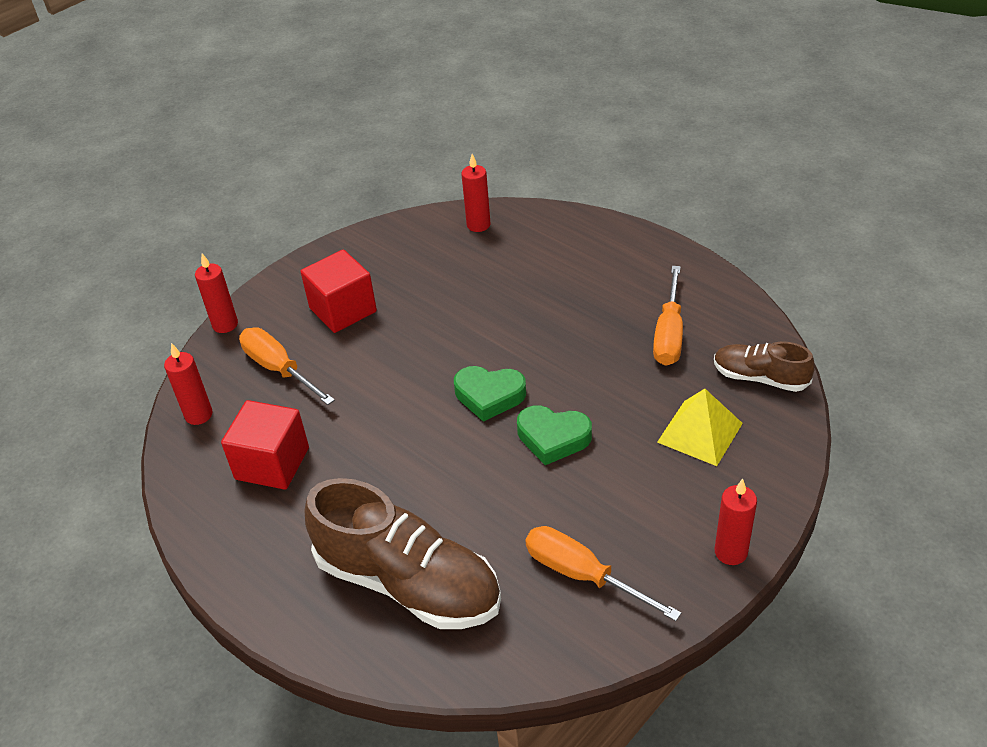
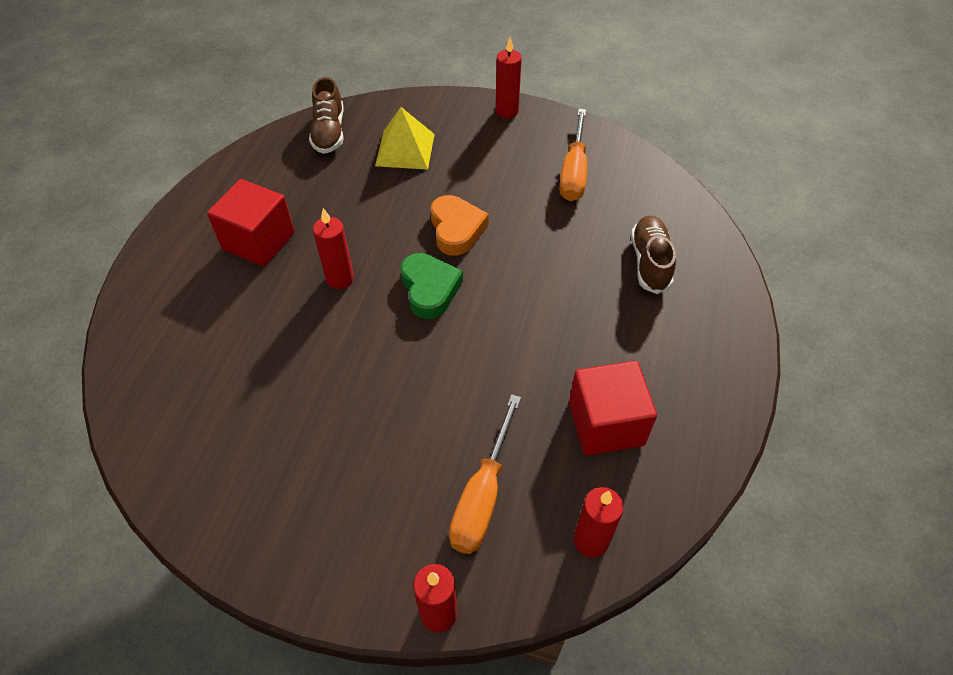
camera: 120 degrees left, 10 degrees up
(343, 310) = (358, 481): red cube -> red cube (259, 241)
(408, 582) = (650, 262): brown shoe -> brown shoe, size x0.53
(478, 225) = (154, 408): red candle -> red candle (340, 278)
(553, 438) = (456, 229): green heart -> orange heart
(669, 334) = (296, 195): orange screwdriver -> none

